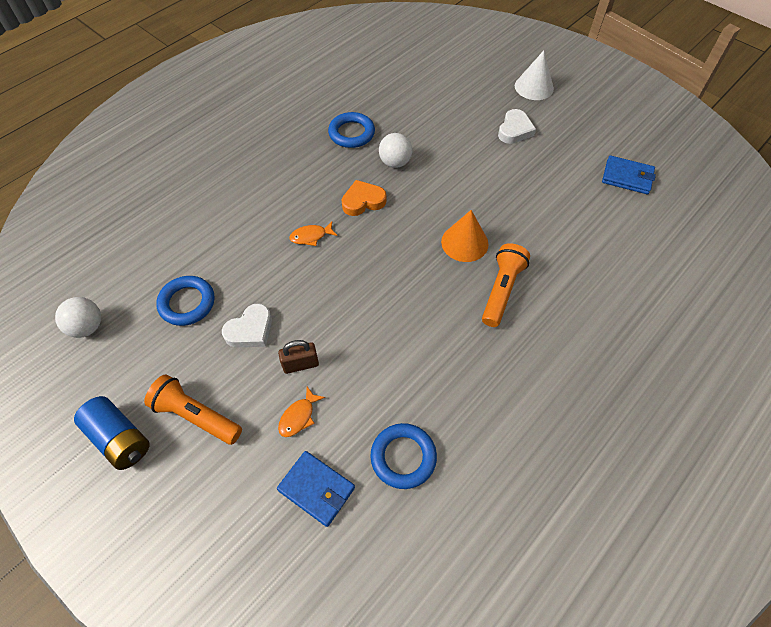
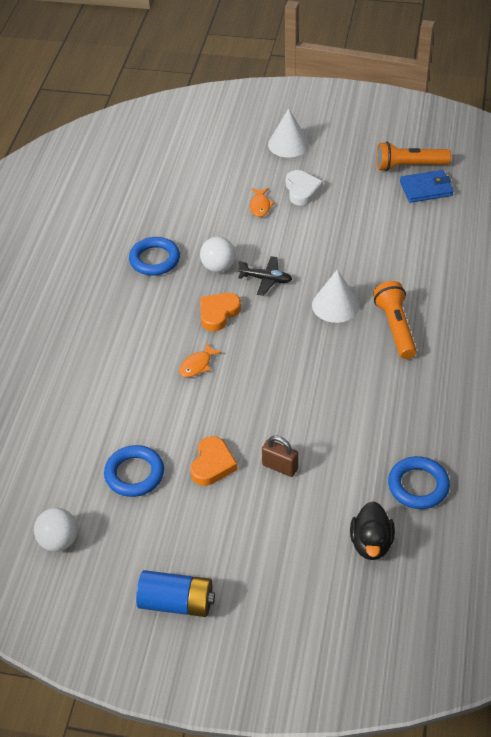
camera: 30 degrees left, 10 degrees down
(196, 416) = (227, 550): orange flashlight -> orange flashlight (409, 166)
(250, 330) = (212, 464): white heart -> orange heart
(298, 416) = (312, 504): orange fish -> orange fish (260, 206)
(300, 364) = (280, 467): brown padlock -> brown padlock turned 75 degrees clockwise
(316, 489) = (371, 543): blue wallet -> black duck
(424, 191) = (266, 279): none -> black plane
(464, 243) = (335, 305): orange cone -> white cone

